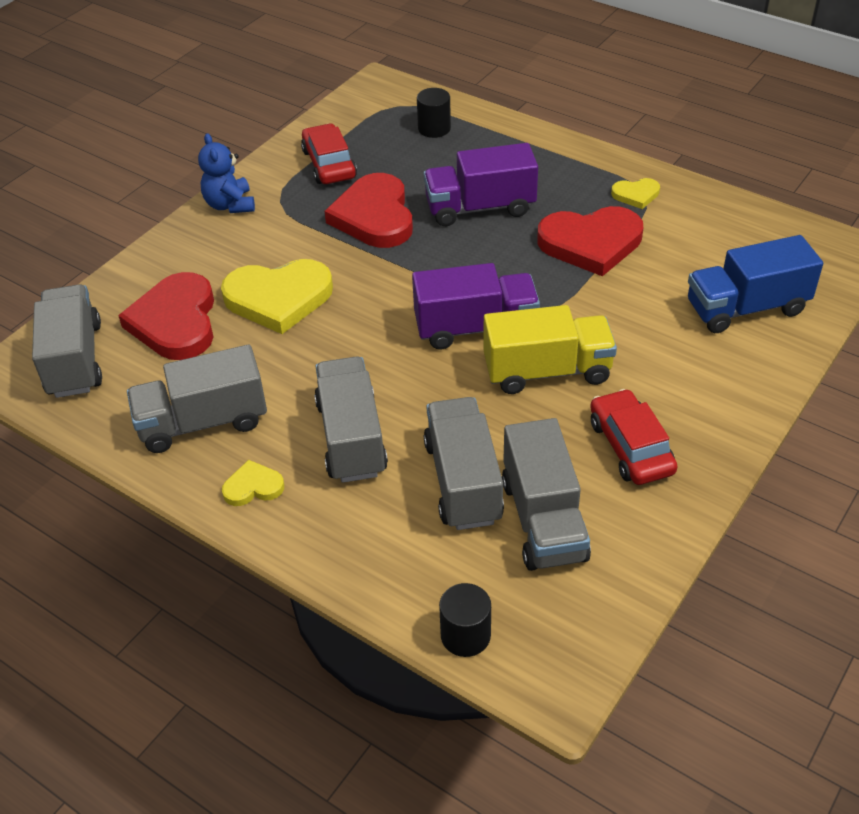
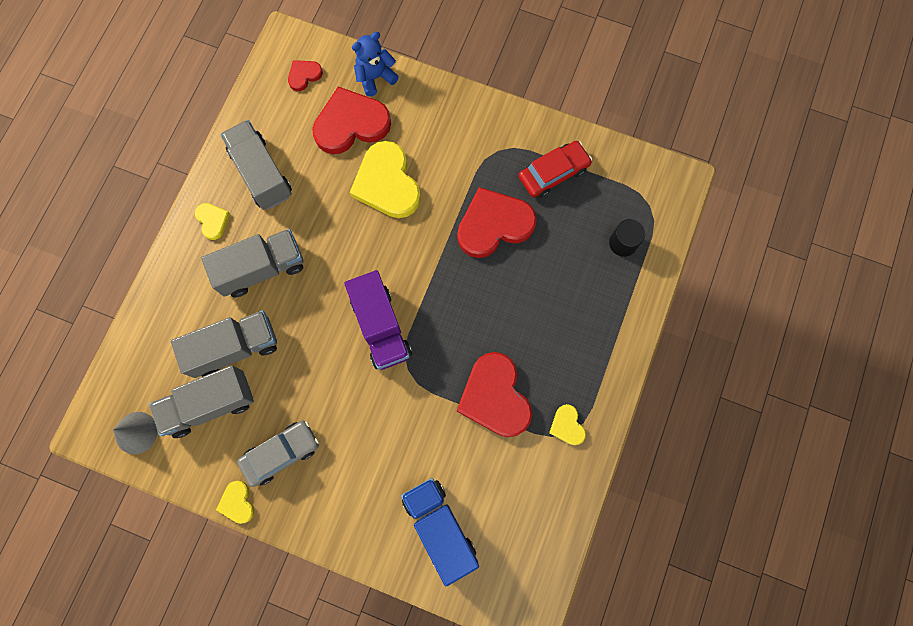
camera: 75 degrees right, 30 degrees up
(74, 360) = (304, 75): grey truck -> red heart
(230, 205) = (485, 116): blue teddy bear -> blue teddy bear (375, 77)
(465, 635) = (118, 373): black cylinder -> none
(480, 208) = (522, 302): purple truck -> none
(547, 371) = (344, 385): yellow truck -> none
(570, 620) = (136, 432): none -> grey cone
(631, 447) = (281, 453): red car -> grey car
(696, 503) = (237, 502): none -> yellow heart

